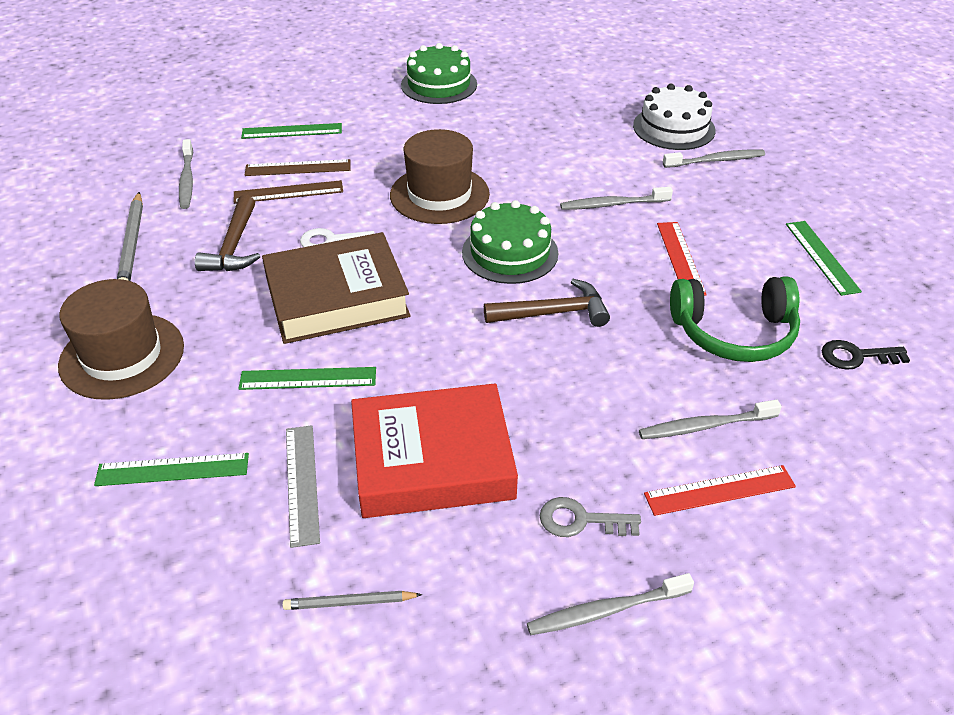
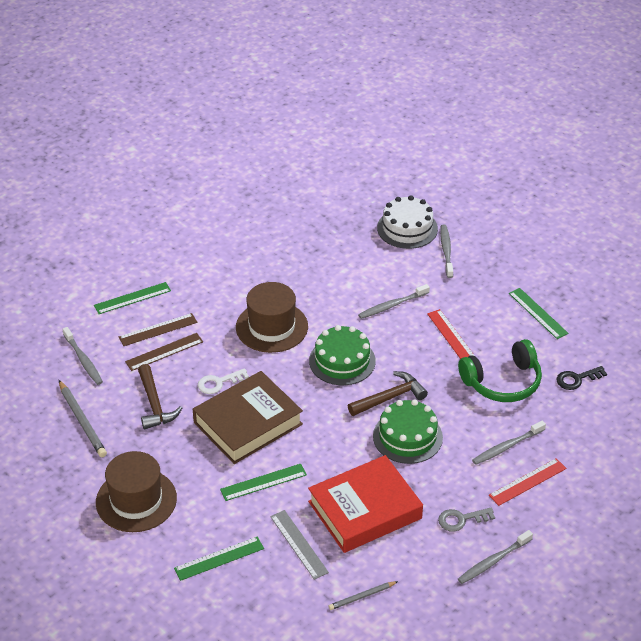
camera: 20 degrees left, 0 degrees up
(439, 84) = (218, 227): green cake -> green cake (407, 437)
(716, 160) = (446, 251): grey toothbrush -> grey toothbrush turned 60 degrees counterclockwise

